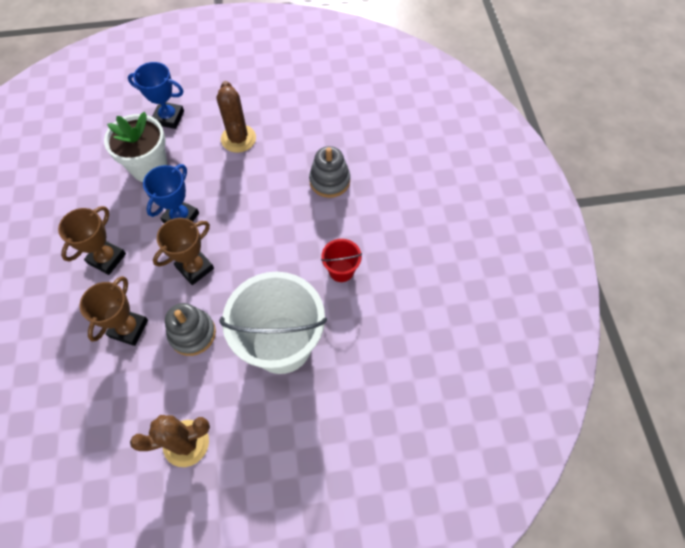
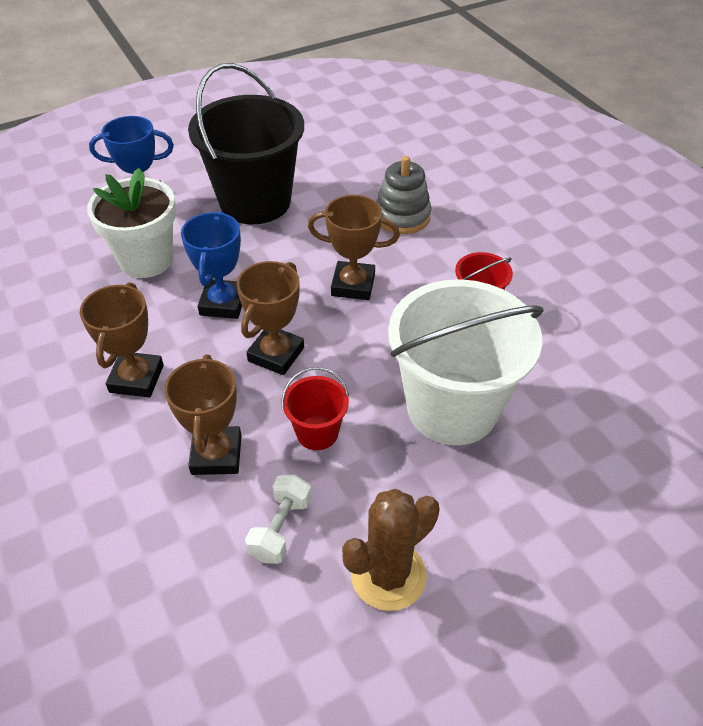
camera: 20 degrees left, 15 degrees down
(142, 390) = (280, 528): none -> white dumbbell
(192, 333) = (317, 432): grey stacking toy -> red bucket
(238, 139) = (255, 202): brown cactus -> black bucket
(268, 229) = (353, 285): none -> brown trophy

